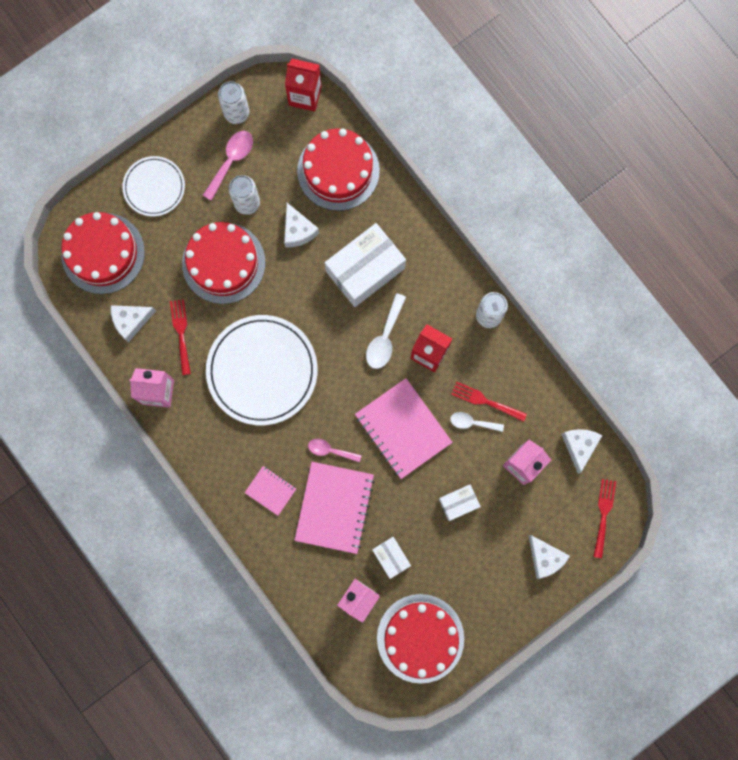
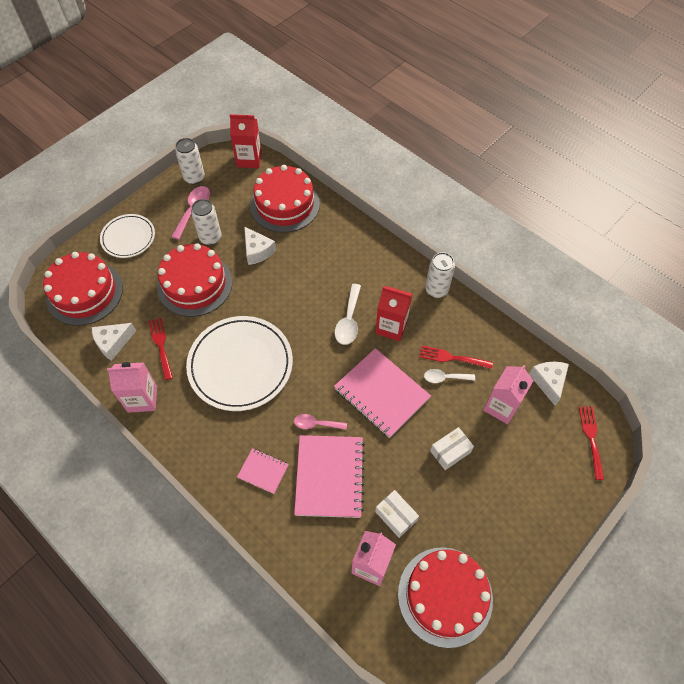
camera: 10 degrees left, 20 degrees down
(365, 270) = (321, 271): white box -> none
(545, 558) = (548, 489): white cheese -> none

